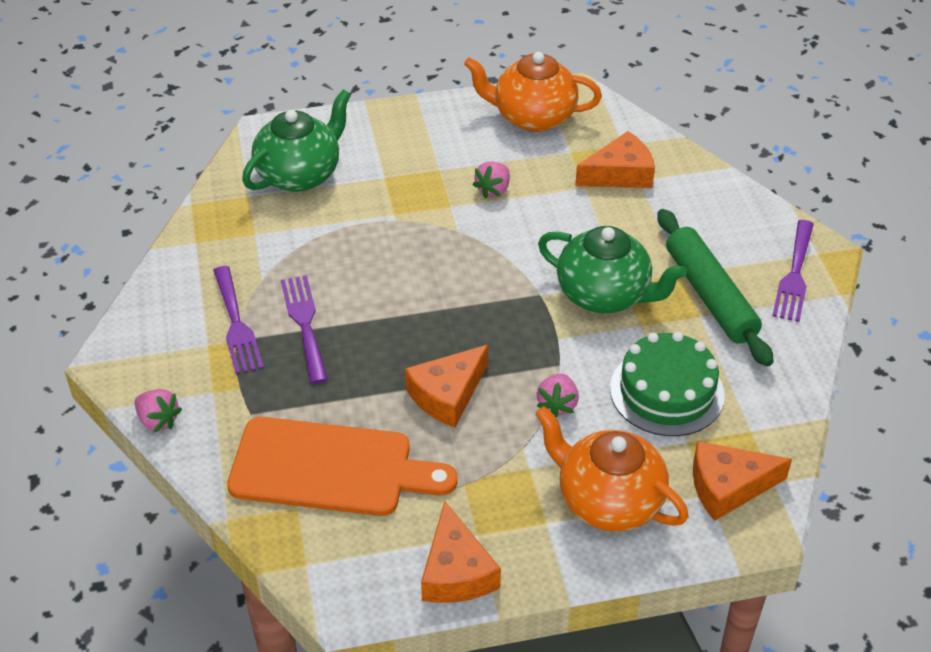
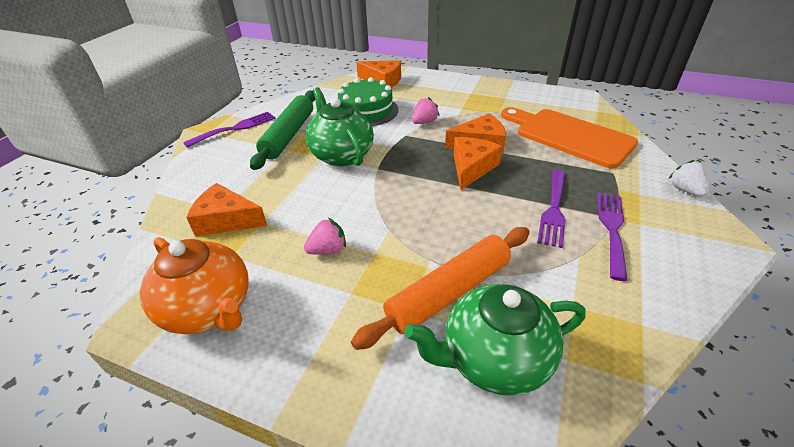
camera: 145 degrees left, 5 degrees down
(158, 420) = (685, 190): pink strawberry -> white strawberry
(361, 202) = (448, 292): none -> orange rolling pin
(456, 571) = (524, 91): orange cheese -> orange cheese (471, 168)
(608, 501) = (437, 90): orange teapot -> none

